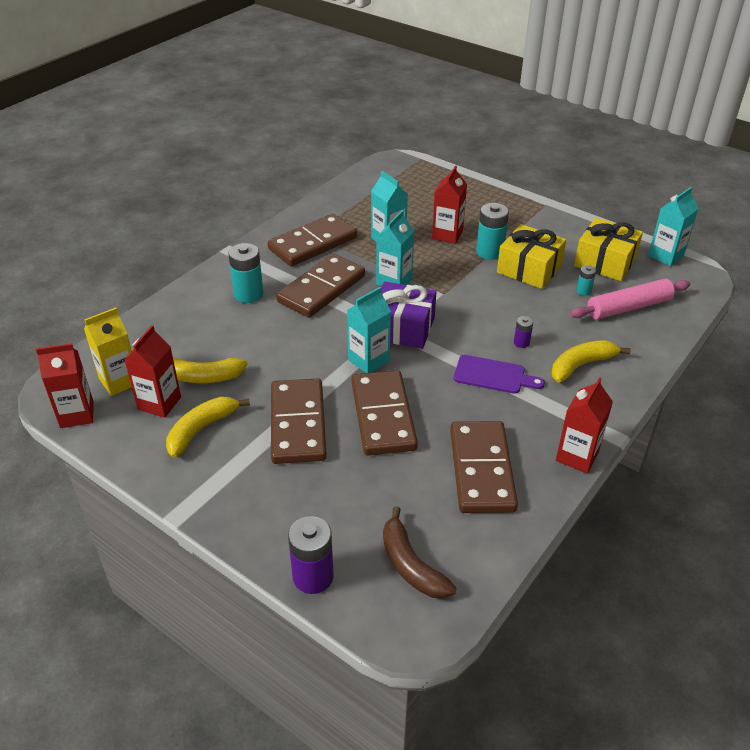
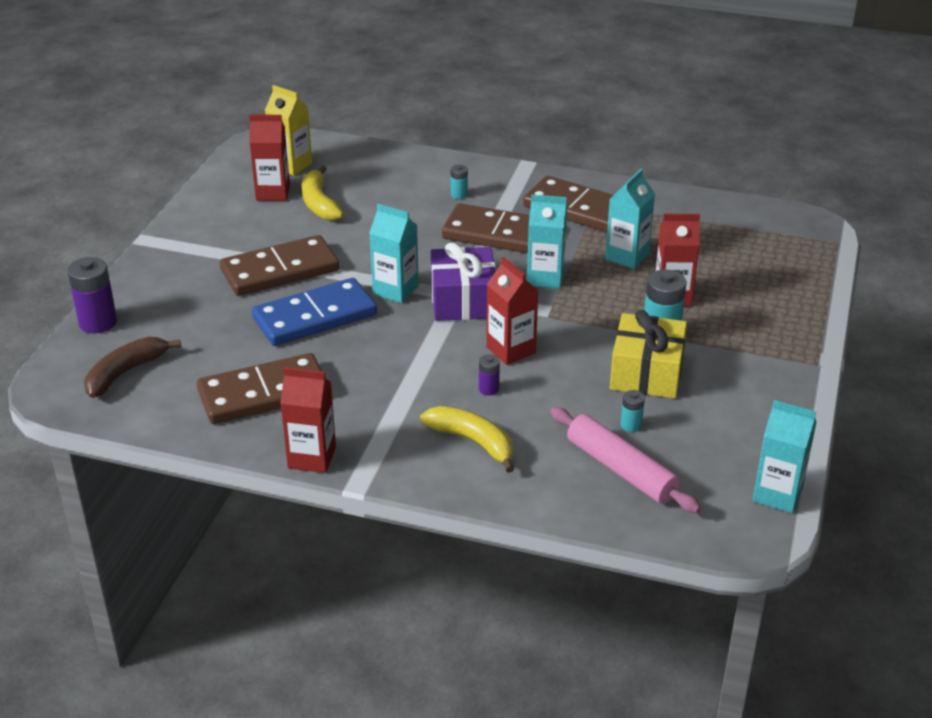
camera: 70 degrees right, 5 degrees down
(77, 414) = (240, 159): red carton -> red carton (511, 350)
(201, 429) = (249, 222): yellow banana -> none
(248, 294) = (459, 194): turquoise battery -> turquoise battery, size x0.51
(383, 416) = (315, 317): brown domino -> blue domino
(493, 375) = (417, 377): purple cutting board -> none
(605, 262) = (714, 437): yellow gift -> none

